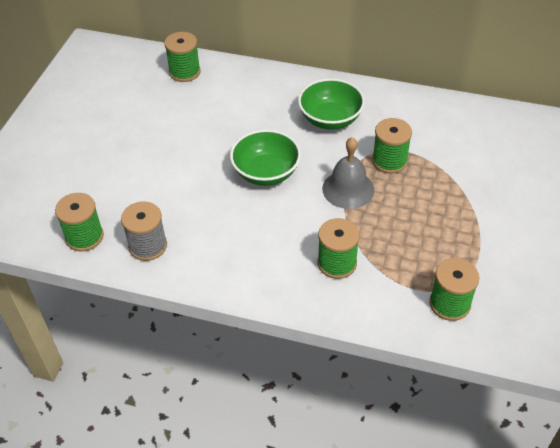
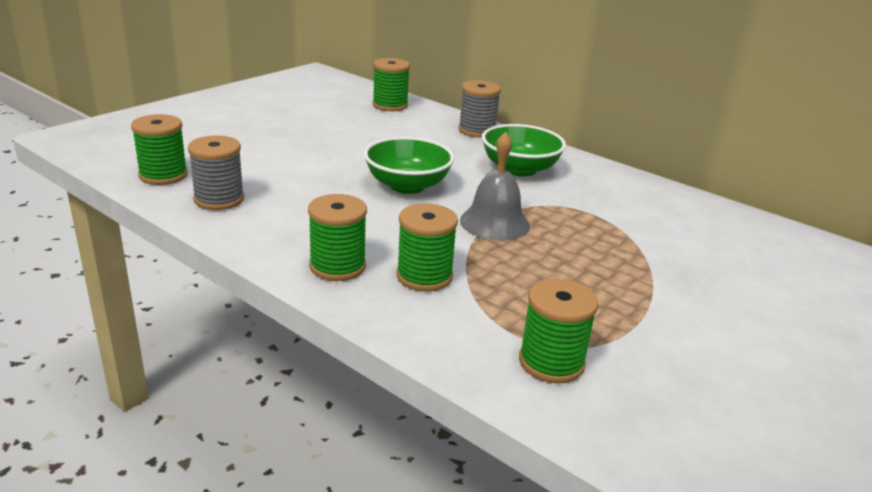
camera: 20 degrees right, 20 degrees down
(272, 81) = (477, 130): none -> grey spool
(389, 161) = (566, 216): green spool -> green spool (337, 266)

